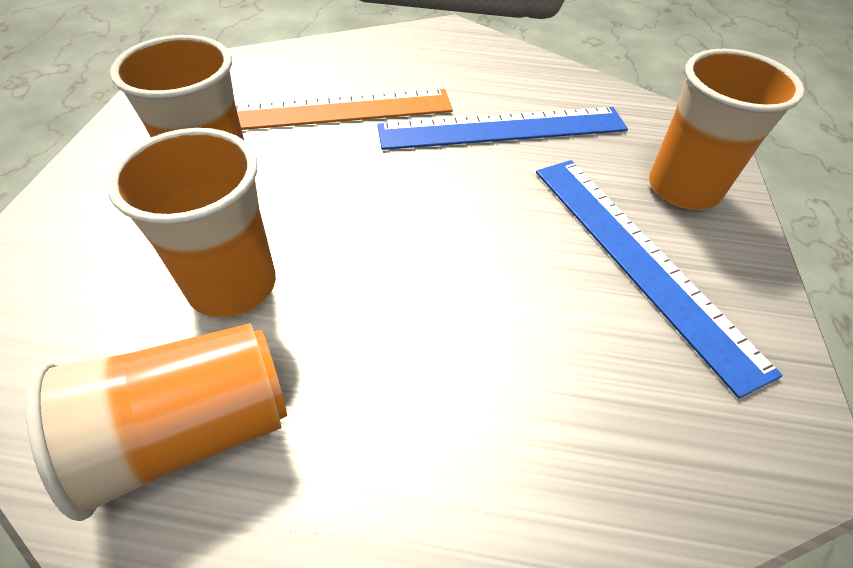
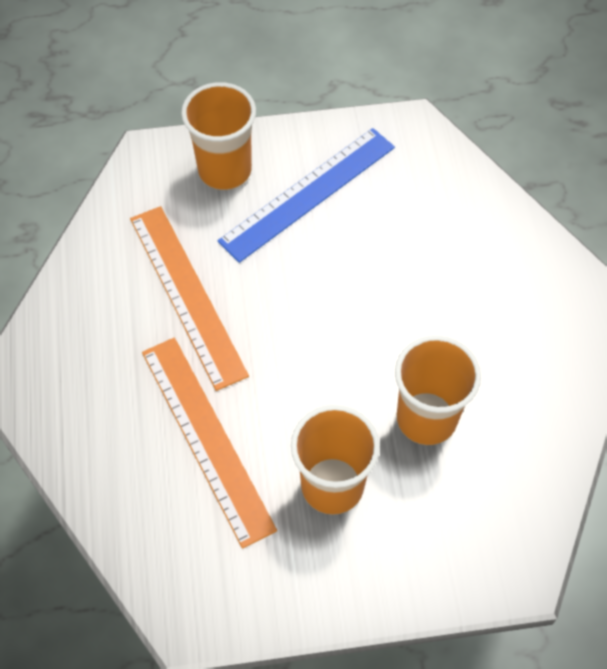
camera: 105 degrees left, 10 degrees up
(190, 432) = (526, 389): orange cup -> none
(503, 128) = (187, 294): blue ruler -> orange ruler

